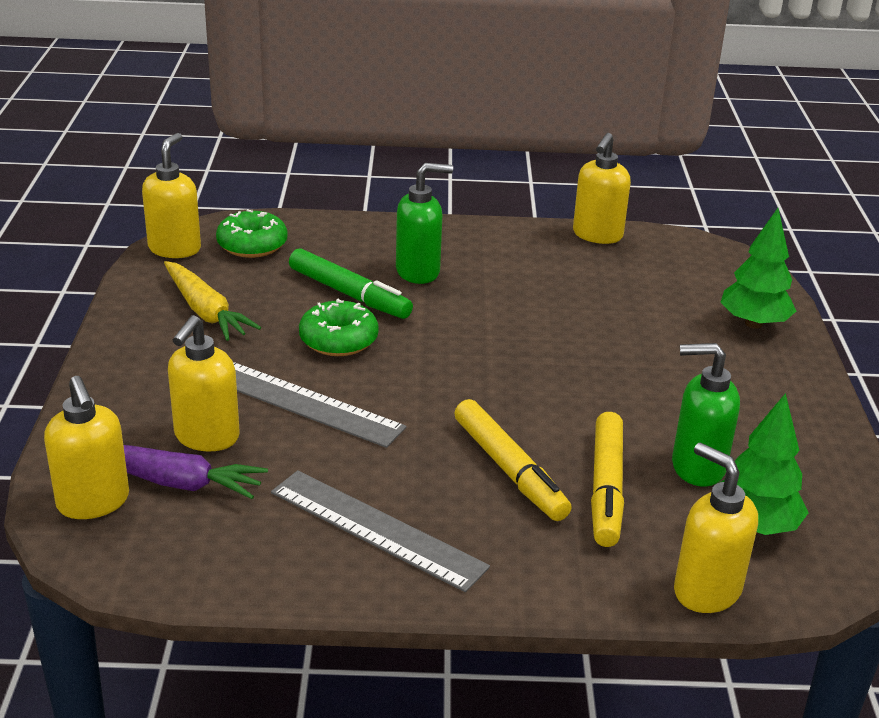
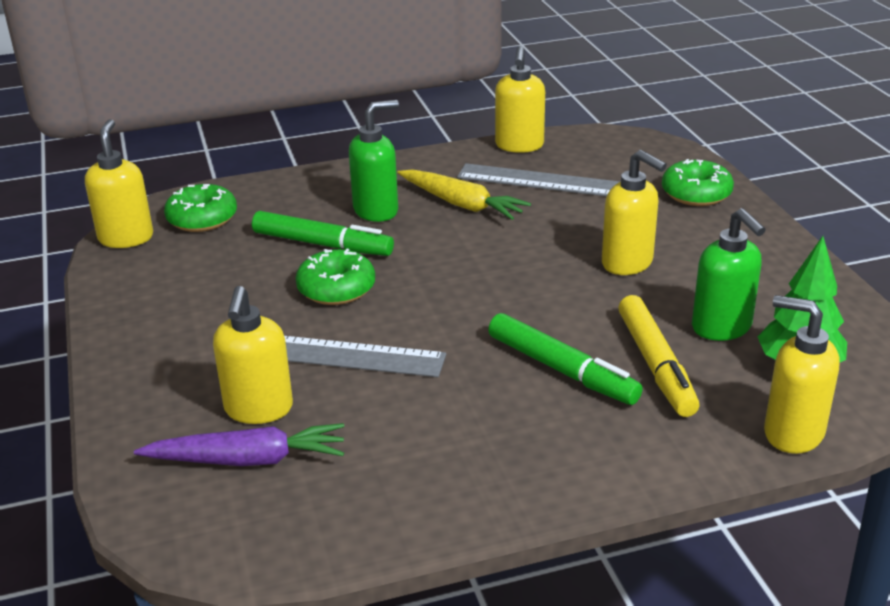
camera: 15 degrees left, 0 degrees up
(93, 502) = (179, 501): yellow soap dispenser -> yellow soap dispenser (628, 263)
(205, 311) = (190, 290): yellow carrot -> yellow carrot (461, 204)
(377, 529) = (472, 454): grey ruler -> grey ruler (542, 181)
(509, 469) = (561, 369): yellow marker -> green marker
(697, 467) = (722, 328): green soap dispenser -> green soap dispenser turned 105 degrees counterclockwise
(753, 323) = (696, 194): green tree -> green donut

